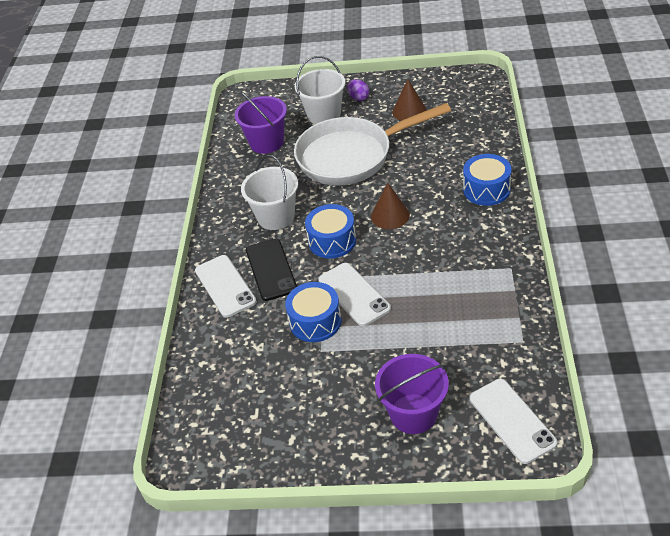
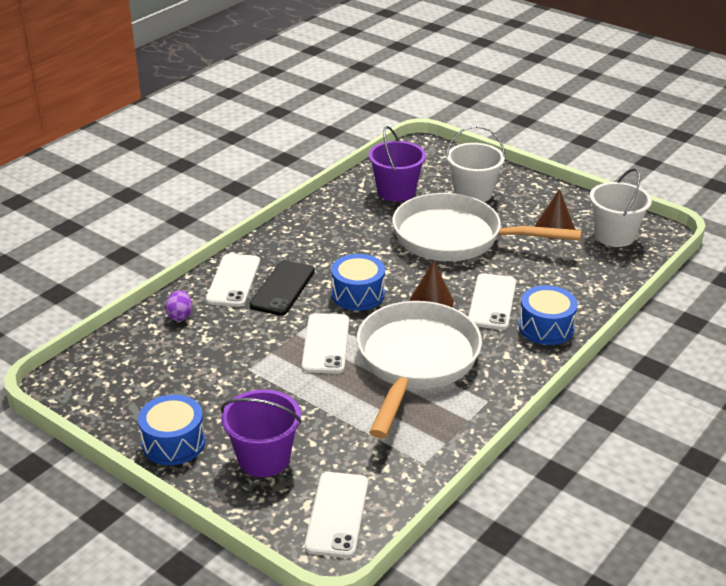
camera: 30 degrees right, 10 degrees down
(276, 217) = (334, 251): white bucket -> white bucket (614, 235)
(315, 321) = (270, 346): blue drum -> blue drum (173, 443)
(358, 98) = (521, 195): purple egg -> purple egg (180, 316)
(431, 191) = (492, 302): none -> white phone
(432, 269) = (415, 362): none -> white pan

